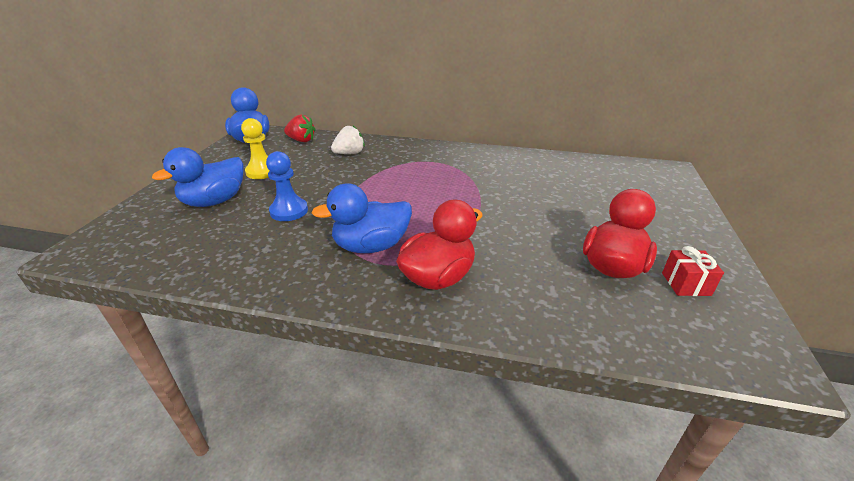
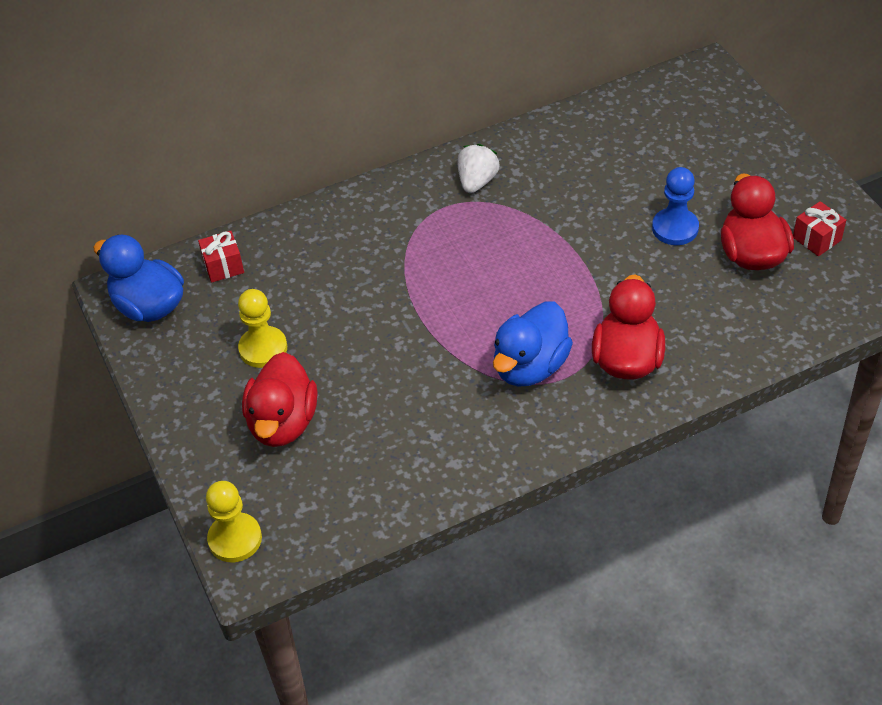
camera: 35 degrees left, 15 degrees up
(100, 235) = (235, 539): none -> yellow pawn
(215, 201) = (283, 423): blue duck -> red duck
(289, 211) = (387, 380): blue pawn -> blue pawn (675, 228)
(301, 140) = (223, 266): red strawberry -> red gift
(349, 153) = (325, 252): white strawberry -> white strawberry (477, 181)

